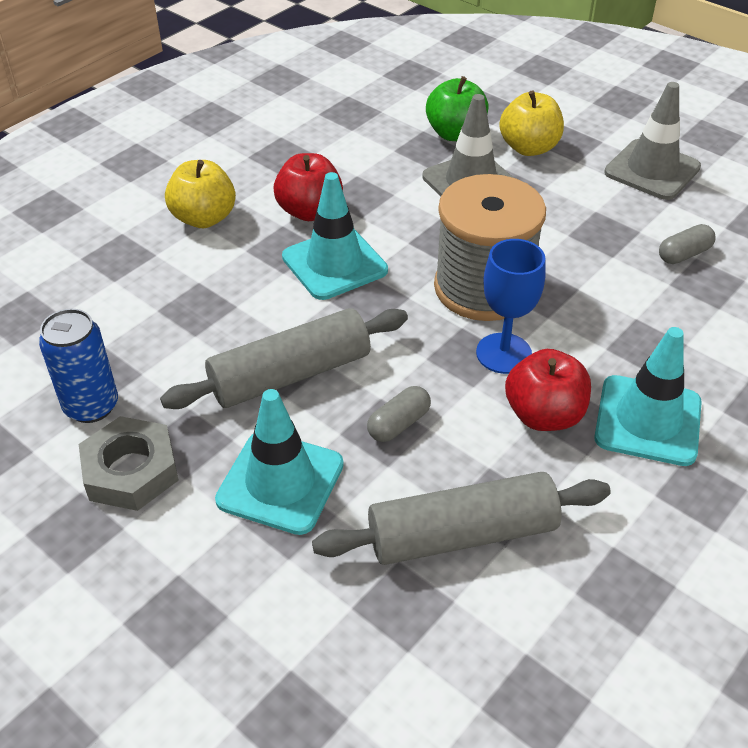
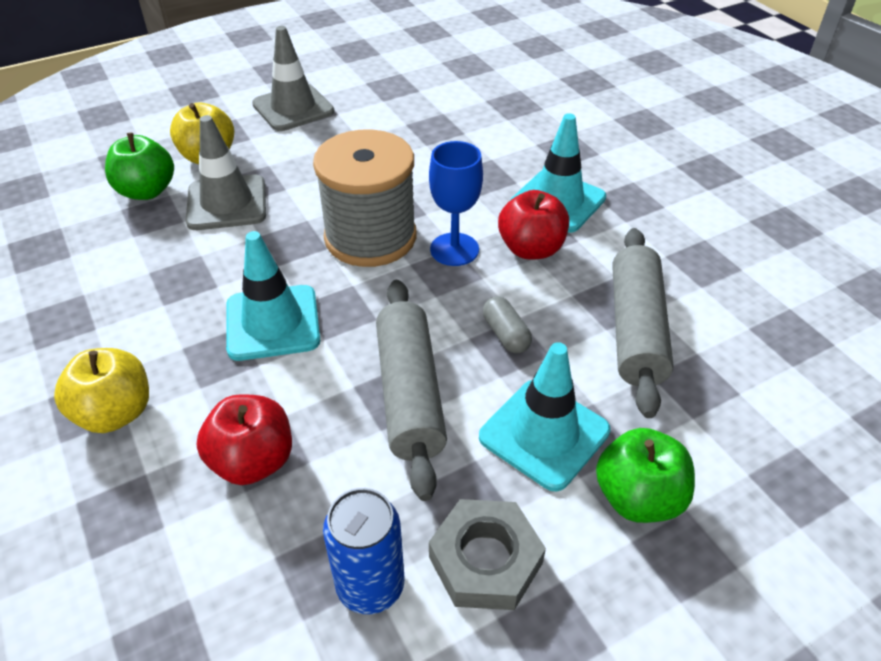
camera: 70 degrees left, 0 degrees up
(228, 571) = (638, 497): none -> green apple
(309, 211) = (177, 321): red apple -> red apple (253, 461)
(684, 254) = (399, 127): grey capsule -> none

